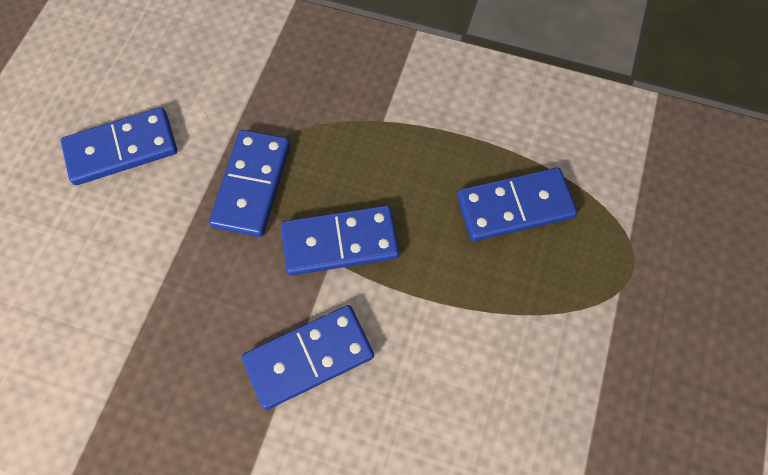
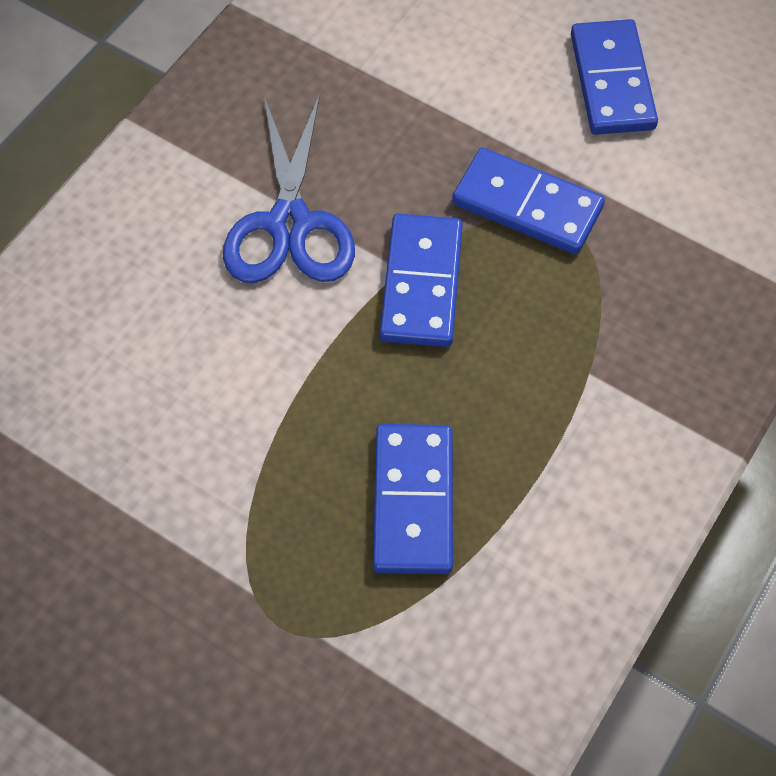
camera: 105 degrees right, 5 degrees down
(309, 357) = (289, 224): blue domino -> blue scissors

